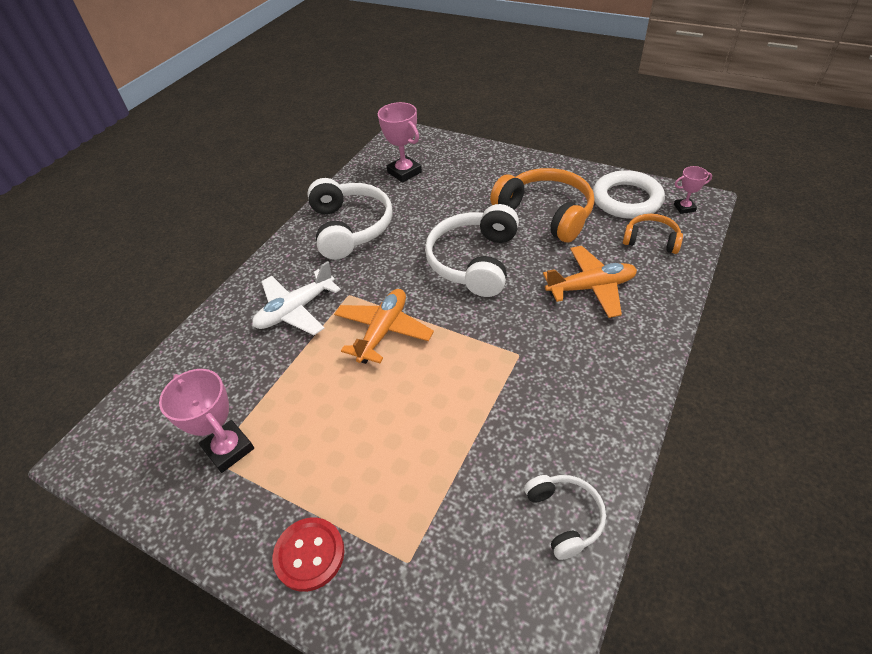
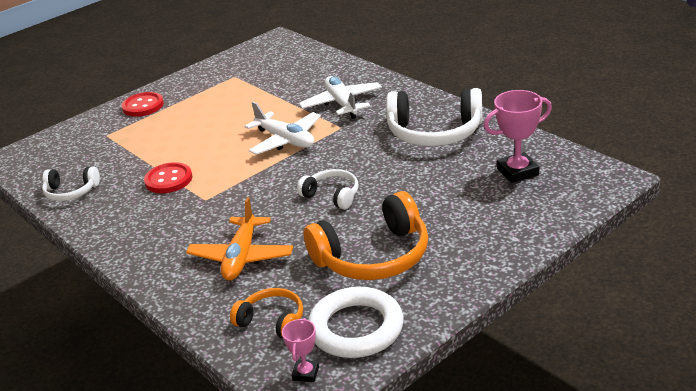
camera: 110 degrees right, 15 degrees down
(228, 449) = (236, 81): pink trophy -> none
(383, 331) = (285, 140): orange plane -> white plane
(474, 261) = (332, 195): white headphones -> white headphones, size x0.54
(495, 409) = (168, 180): none -> red button
(651, 240) = (272, 321): orange headphones -> orange headphones turned 105 degrees counterclockwise

